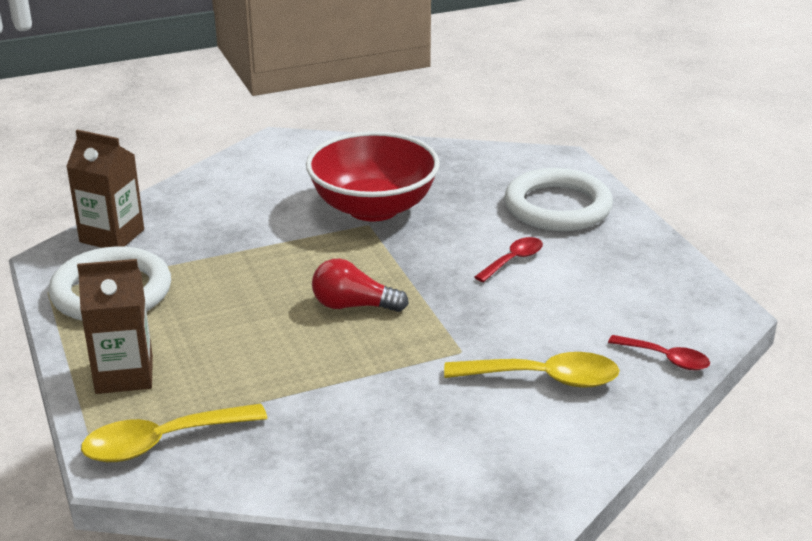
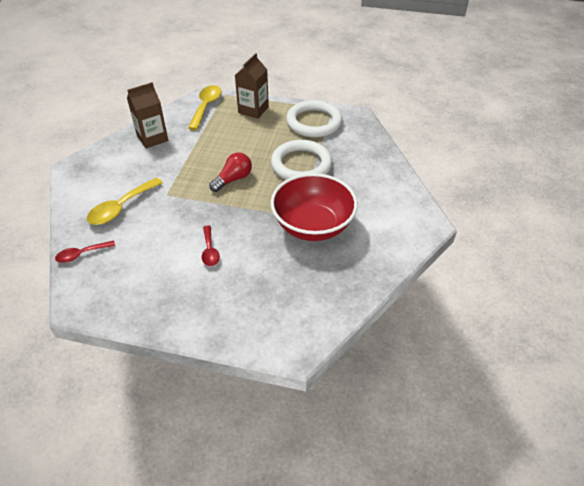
camera: 125 degrees right, 15 degrees up
(112, 236) = (363, 135): brown carton -> brown carton (152, 138)
(557, 207) = (240, 305): white ring -> white ring (301, 165)

